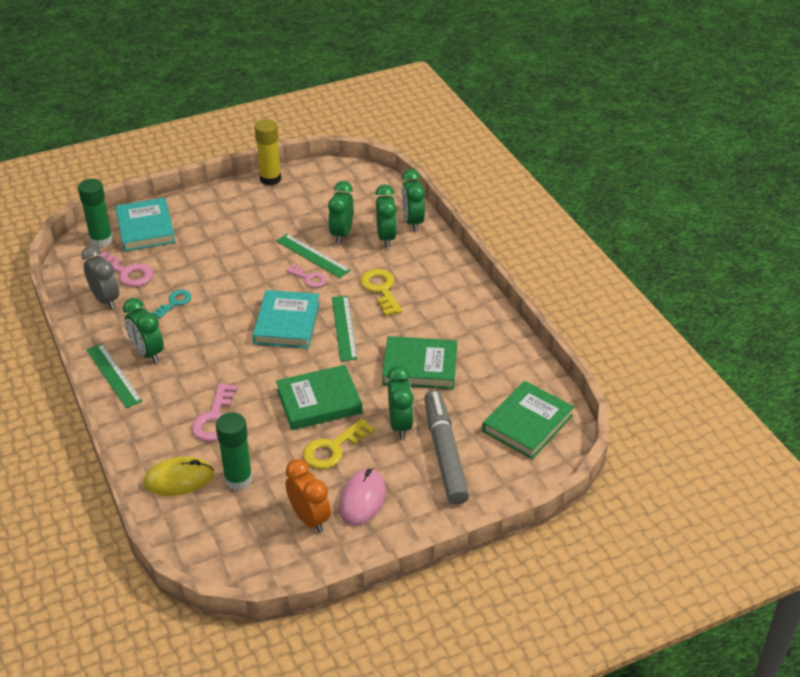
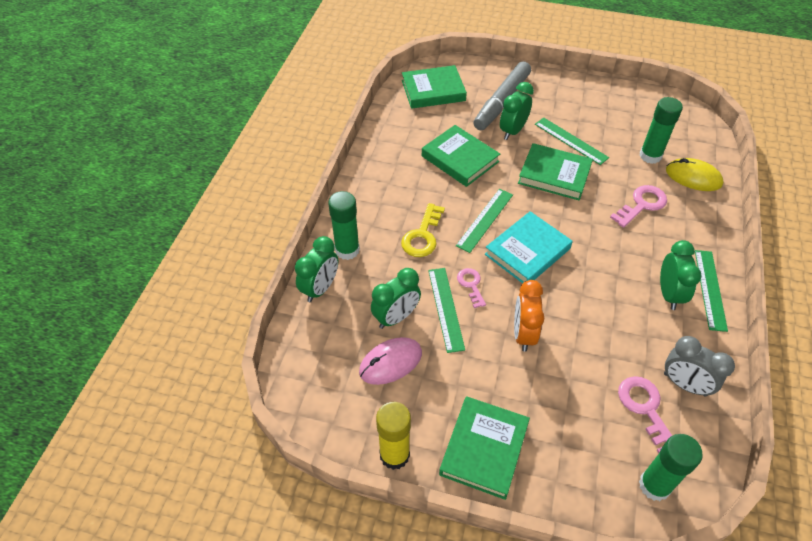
camera: 140 degrees left, 10 degrees up
(105, 299) = (684, 384): grey clock -> grey clock turned 60 degrees counterclockwise
(145, 228) = (592, 469): turquoise book -> none
(174, 302) = (615, 336): turquoise key -> none
(220, 205) = (484, 449): none -> green book
(309, 518) = (618, 112): orange clock -> orange clock (523, 334)
(333, 448) = (571, 141): yellow key -> green ruler
(362, 499) = (577, 105): pink mouse -> pink mouse (390, 362)
(386, 237) = (362, 286): green clock -> none
(424, 251) = (347, 250): none -> green glue stick

